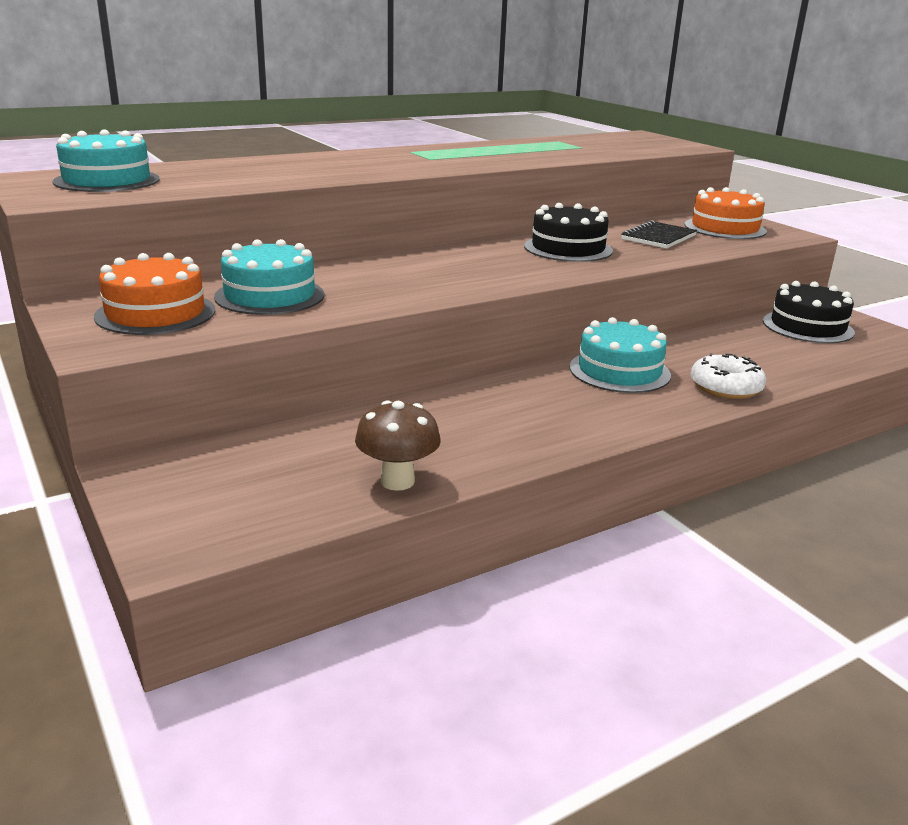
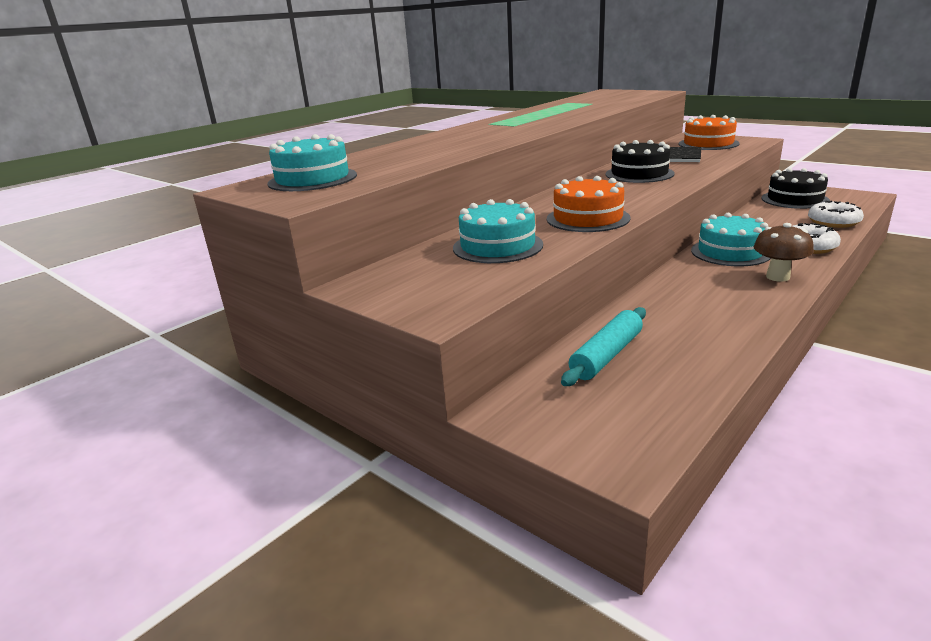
camera: 15 degrees left, 0 degrees up
(155, 313) = (434, 278): orange cake -> orange cake (588, 218)
(310, 445) = (606, 355): none -> turquoise rolling pin
(397, 481) = (705, 364): brown mushroom -> brown mushroom (777, 277)
(810, 365) = (833, 222): none -> white donut

